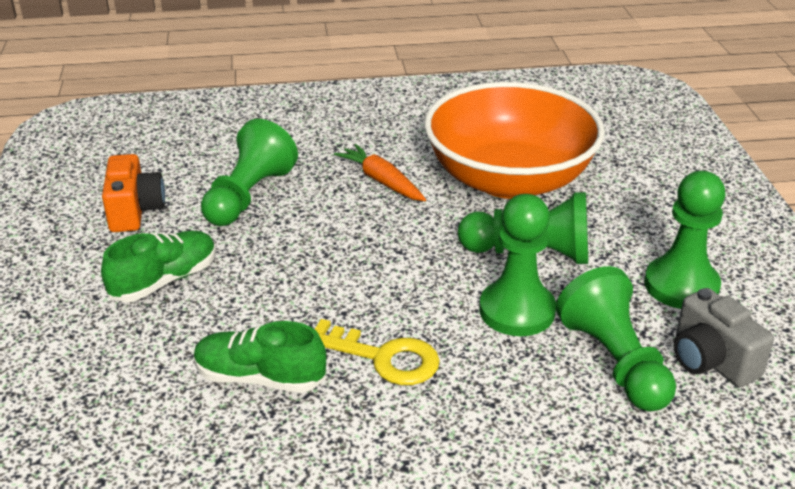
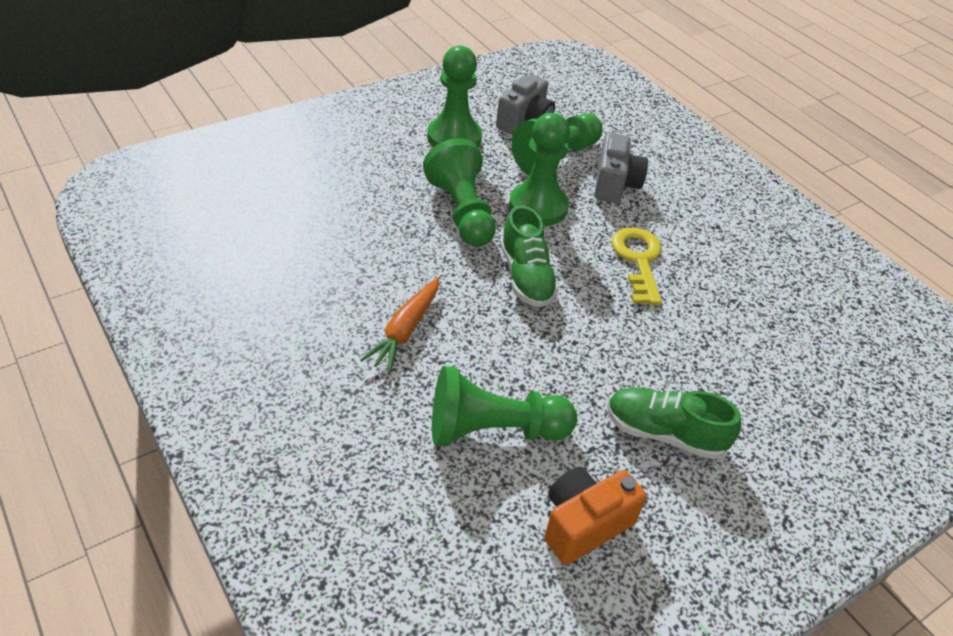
camera: 120 degrees left, 10 degrees up
(260, 378) = (712, 318): green shoe -> green shoe (526, 276)
(509, 179) = (354, 243): orange bowl -> none
(537, 397) = (615, 184): none -> grey camera

